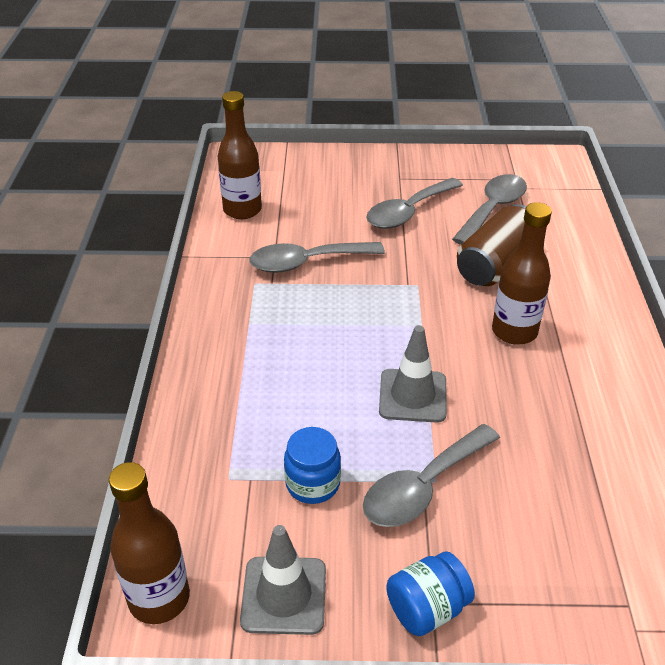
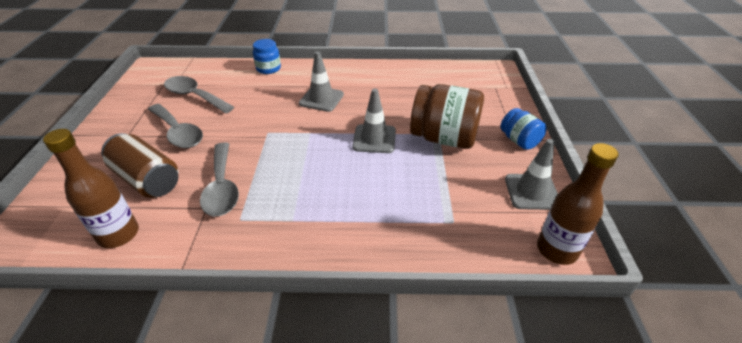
camera: 90 degrees left, 0 degrees up
(313, 483) = (450, 181): blue jar -> blue jar (268, 69)
(423, 487) = (444, 138): grey spoon -> brown jar
(495, 264) = (256, 100): brown can -> brown can (147, 179)
(514, 331) = (321, 99): brown bottle -> grey traffic cone

